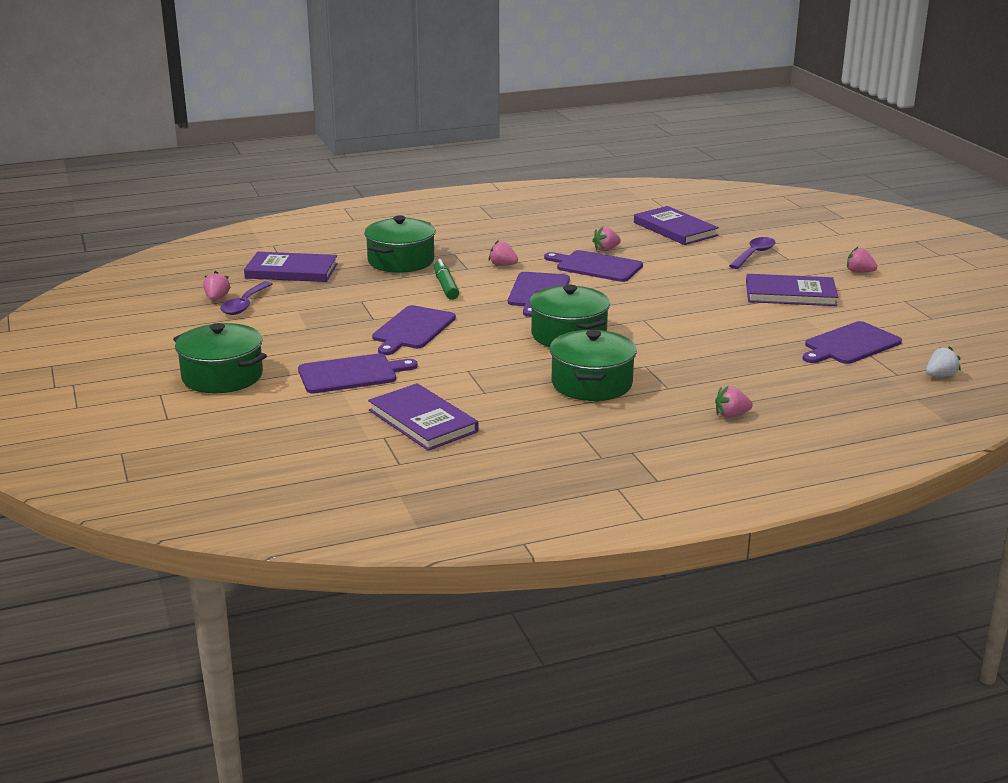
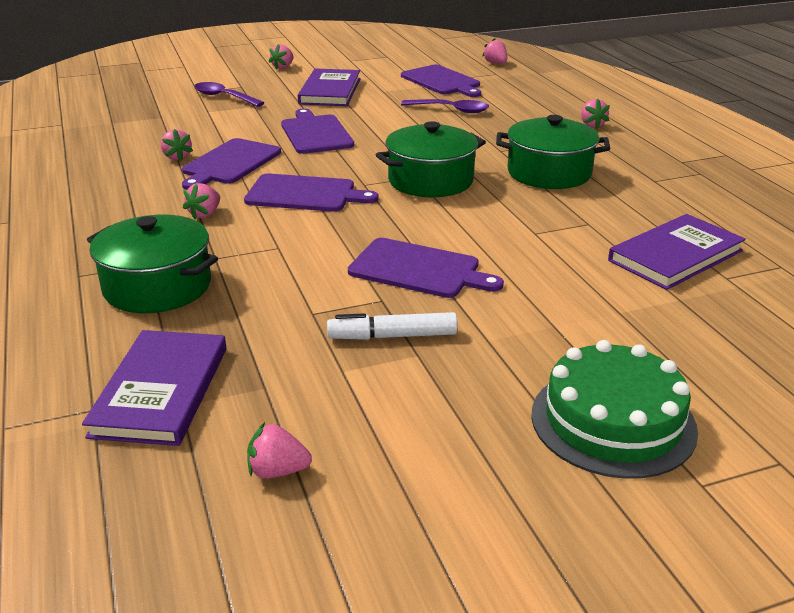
camera: 90 degrees left, 5 degrees up
(222, 376) = (613, 421): green pot -> green cake
(245, 304) = (313, 431): purple spoon -> purple spoon (451, 110)
(329, 322) = (393, 336): none -> white marker
(351, 374) = (568, 307): purple cutting board -> purple cutting board (315, 133)
(445, 286) = (270, 250): green marker -> none
(675, 229) = (129, 123): purple book -> none
(940, 376) = (495, 63): white strawberry -> pink strawberry

